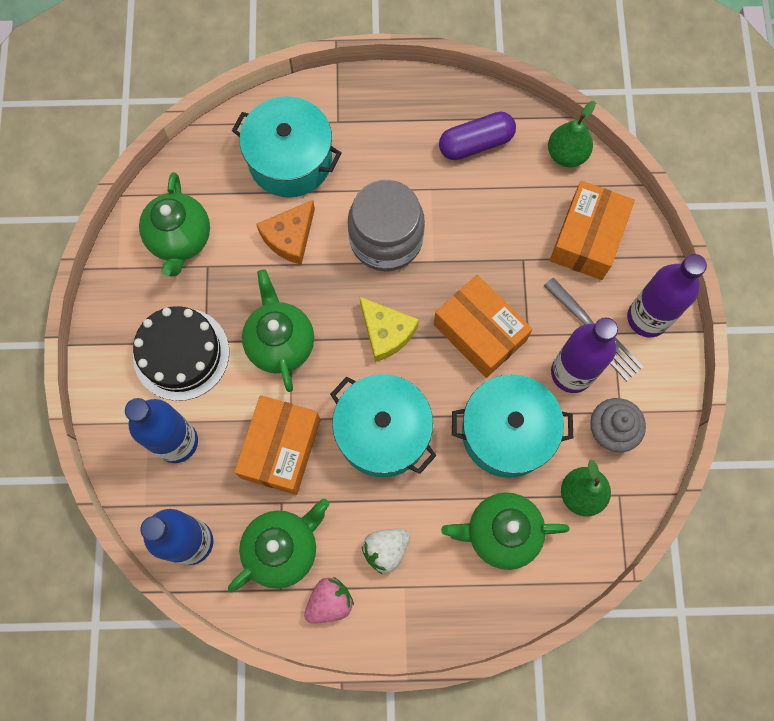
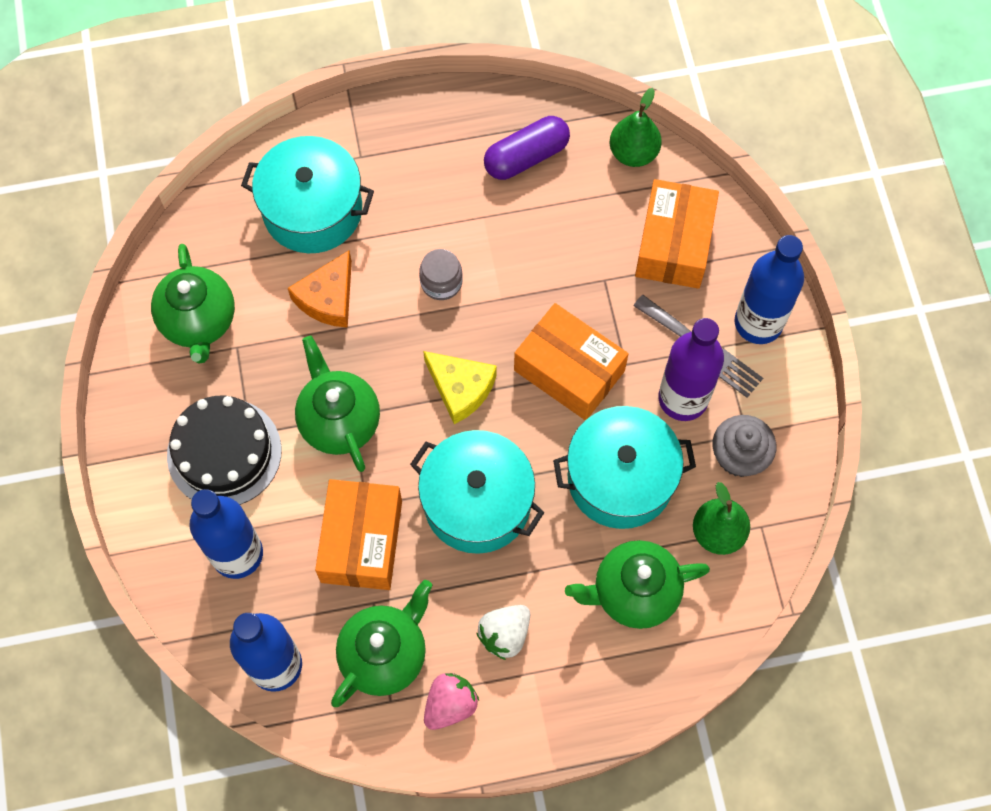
camera: 10 degrees left, 5 degrees down
(386, 239) = (441, 282): grey jar -> grey jar, size x0.48
(647, 318) = (758, 323): purple bottle -> blue bottle

